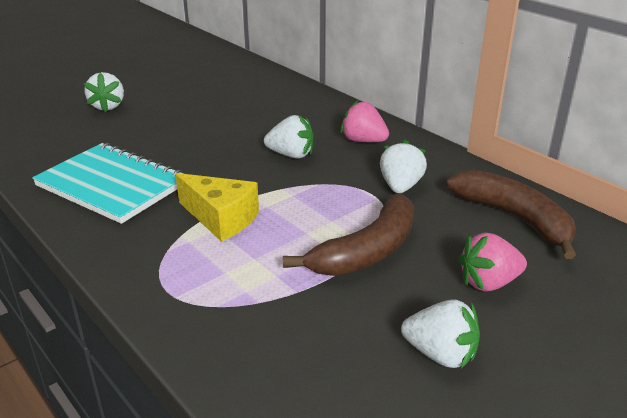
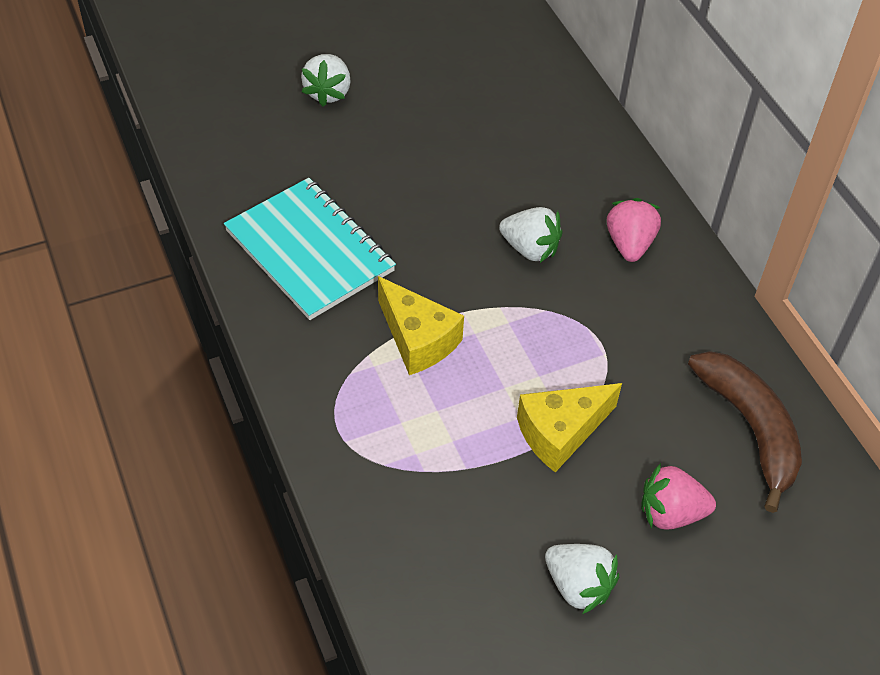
camera: 15 degrees right, 20 degrees up
(363, 141) = (629, 244): pink strawberry -> pink strawberry turned 45 degrees clockwise
(367, 251) = (560, 432): brown banana -> yellow cheese
(400, 186) = (640, 340): white strawberry -> none

